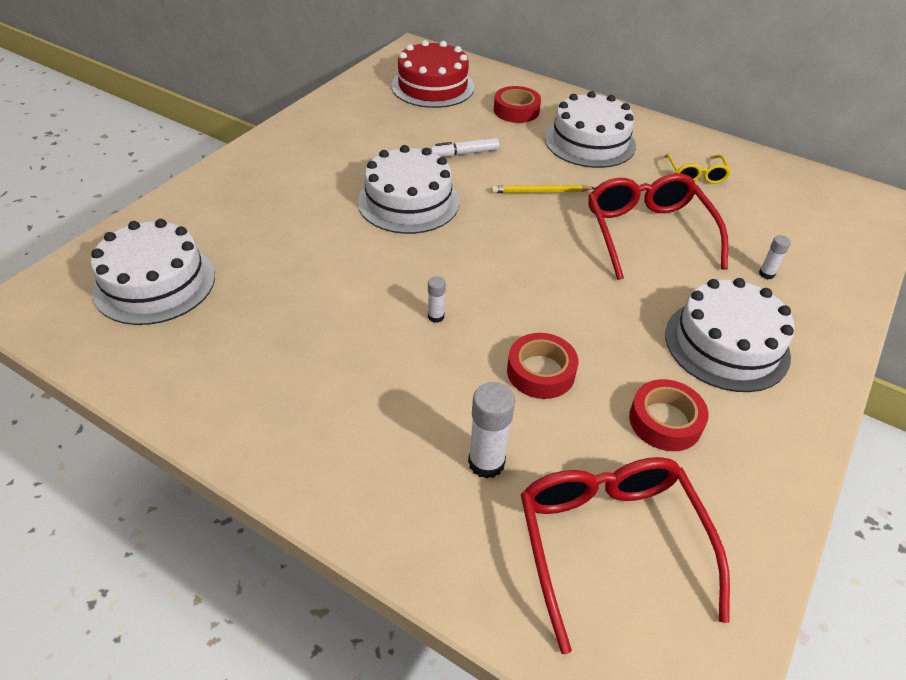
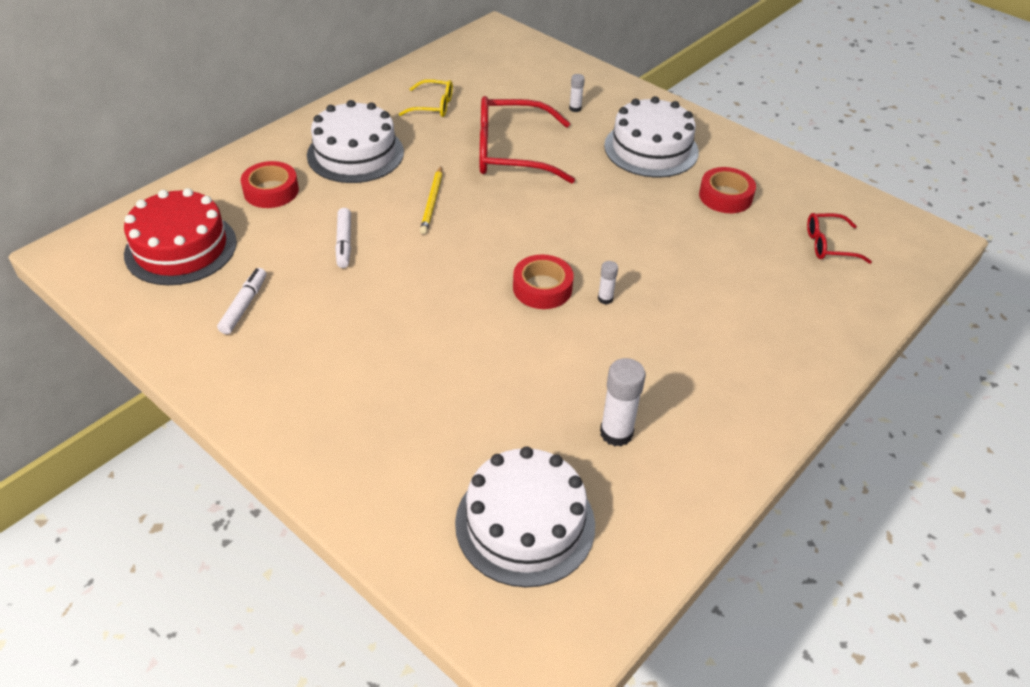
camera: 80 degrees left, 0 degrees up
(377, 121) = (244, 306): none -> white marker
(408, 201) = (422, 297): white cake -> none
(486, 462) = (767, 292): white glue stick -> white glue stick (616, 433)
(541, 372) = (675, 247): red tape -> red tape (542, 288)
(610, 542) = (829, 245): red glasses -> red glasses, size x0.52

